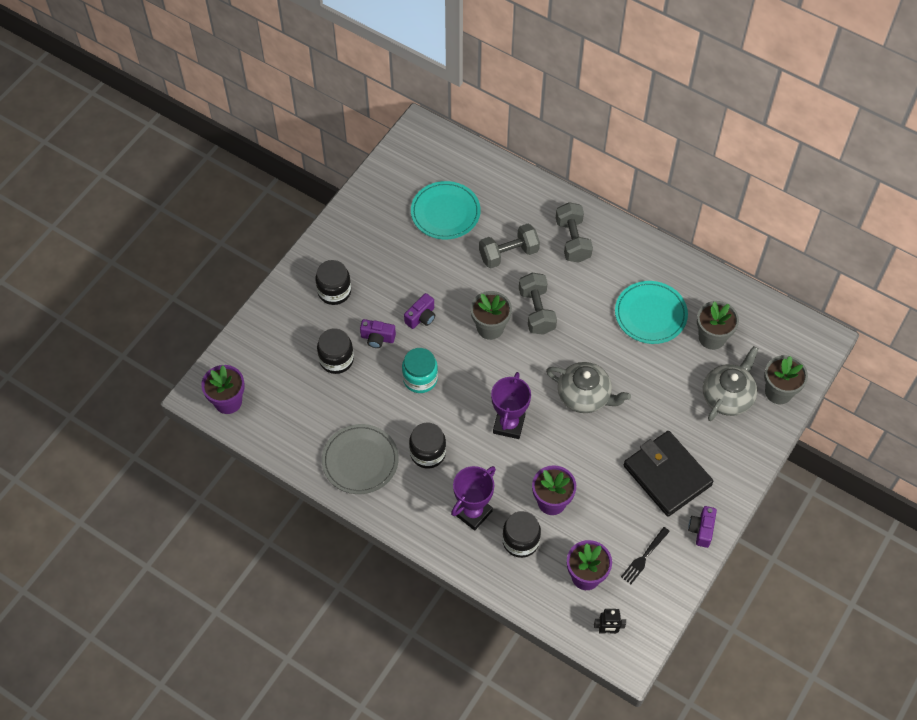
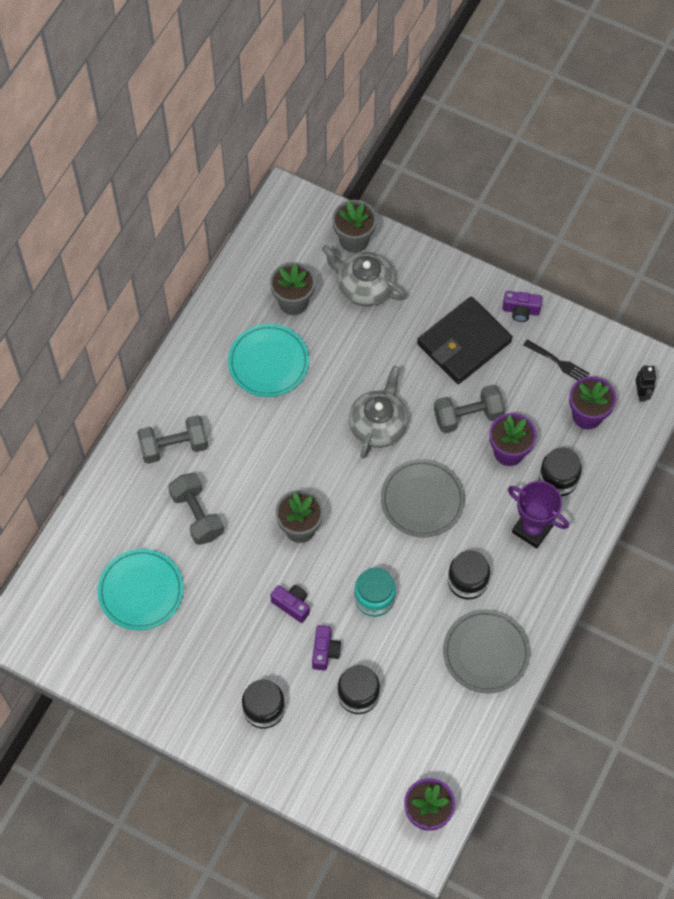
camera: 95 degrees left, 5 degrees up
(509, 424) = (422, 500): purple trophy -> grey plate
(536, 311) = (273, 480): grey dumbbell -> grey dumbbell (468, 416)

